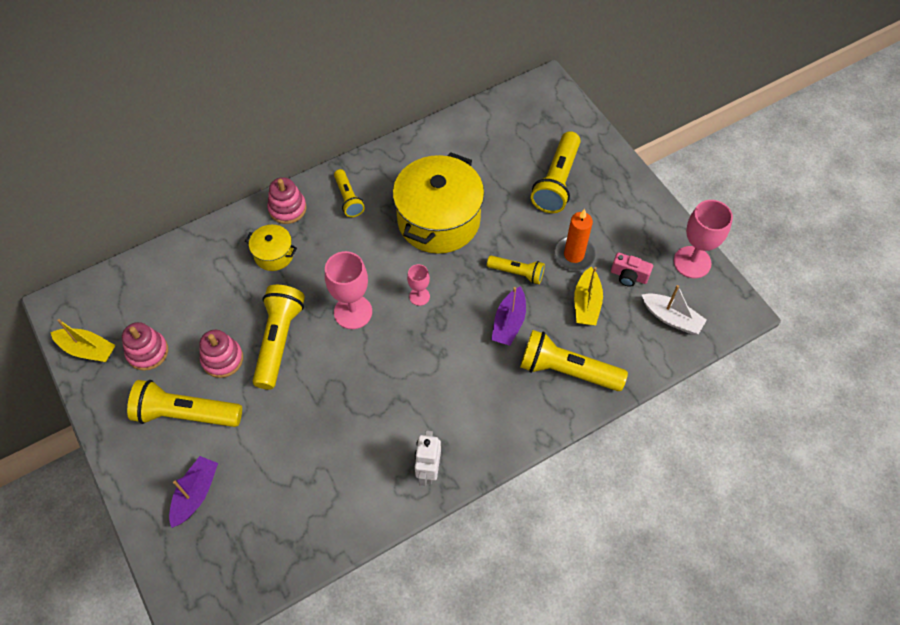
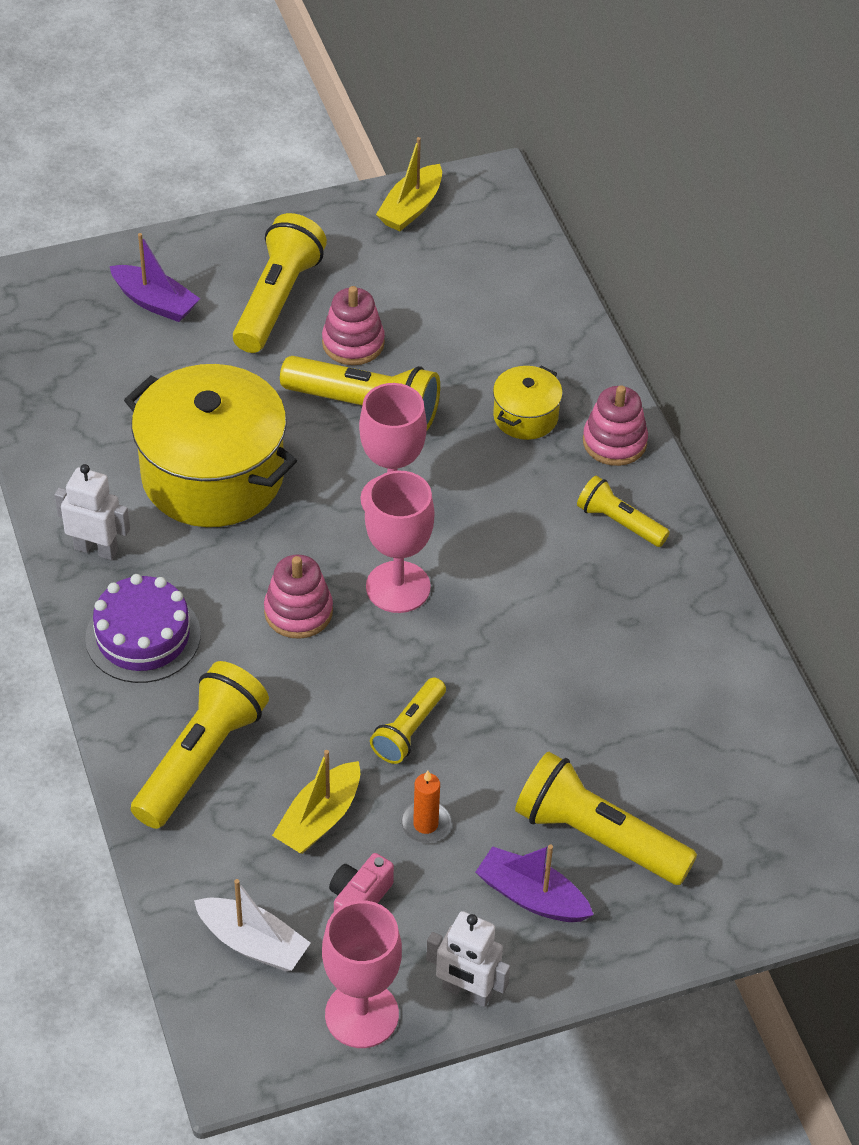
camera: 100 degrees right, 10 degrees down
(147, 352) = (389, 267): pink stacking toy -> pink stacking toy (298, 612)
(348, 198) = (619, 522): yellow flashlight -> yellow flashlight turned 45 degrees clockwise
(419, 296) = (398, 587): pink goblet -> pink goblet, size x1.83
(438, 220) = (547, 639): yellow pot -> yellow pot (213, 475)
(489, 424) = (143, 636): none -> purple cake
(509, 323) = (314, 698): purple boat -> purple boat (531, 896)
(574, 255) = (425, 824): orange candle -> orange candle, size x0.65
(586, 303) = (319, 818): yellow boat -> yellow boat turned 75 degrees counterclockwise
(662, 221) = (466, 992): none -> white robot
(671, 318) = (253, 943): white boat -> white boat turned 105 degrees counterclockwise

